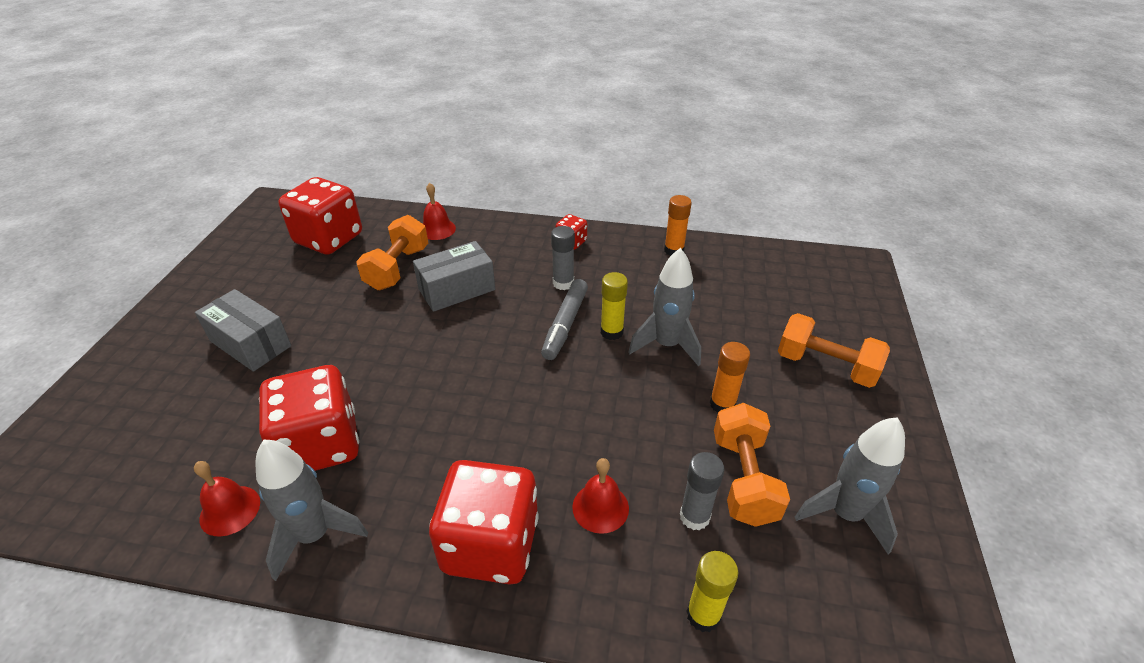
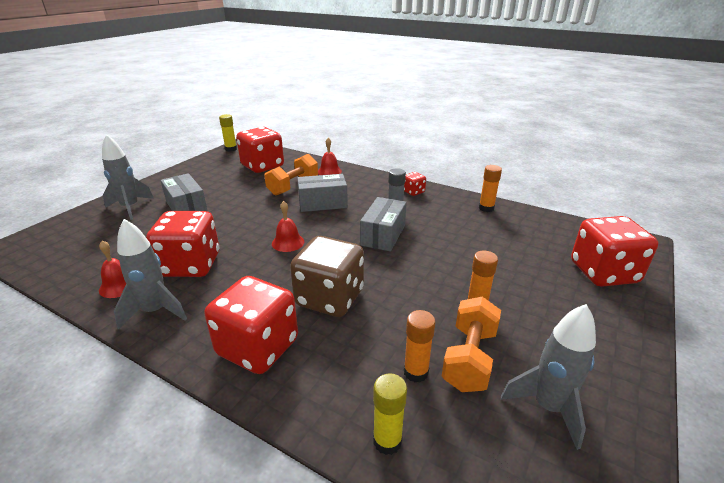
camera: 20 degrees right, 10 degrees down
(544, 443) = (330, 298): none -> brown dice
(565, 325) = (383, 235): grey marker -> grey box
(600, 507) = (347, 346): red bell -> red bell (288, 242)
(611, 332) = (414, 245): yellow glue stick -> yellow glue stick (231, 149)
(666, 345) = (451, 261): grey rocket -> grey rocket (130, 208)
(694, 516) = (416, 372): grey glue stick -> orange glue stick
(825, 366) = (578, 301): orange dumbbell -> none
(837, 318) = (603, 273): none -> red dice

